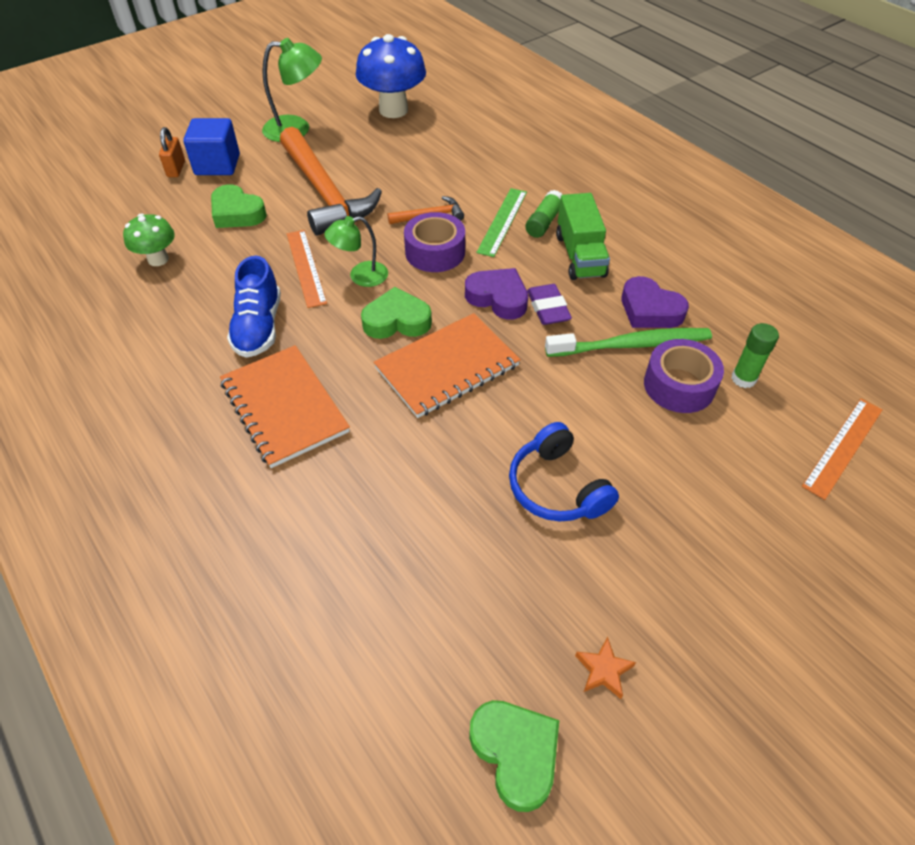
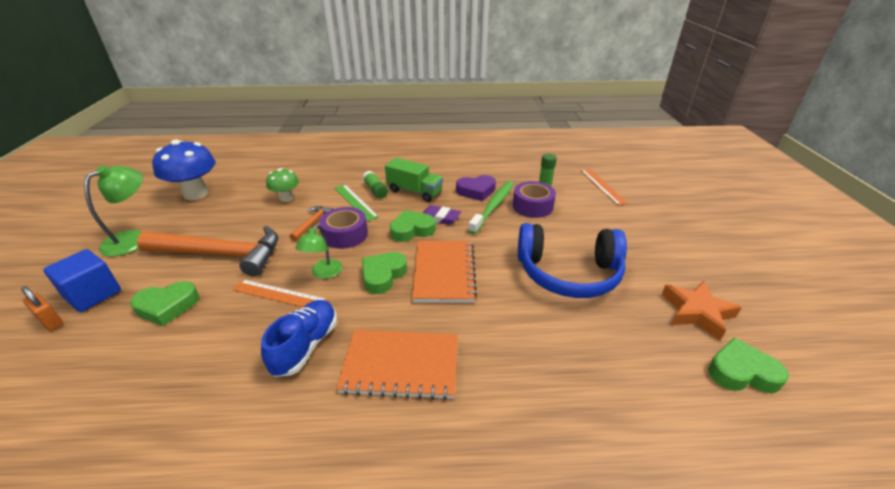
camera: 55 degrees left, 15 degrees down
(158, 259) = (141, 380): green mushroom -> green mushroom (286, 198)
(259, 327) = (306, 346): blue shoe -> blue shoe turned 105 degrees counterclockwise
(498, 298) = (412, 230): purple heart -> green heart
(557, 487) = (568, 273): blue headphones -> blue headphones, size x1.62
(603, 670) = (696, 312): orange star -> orange star, size x1.98

